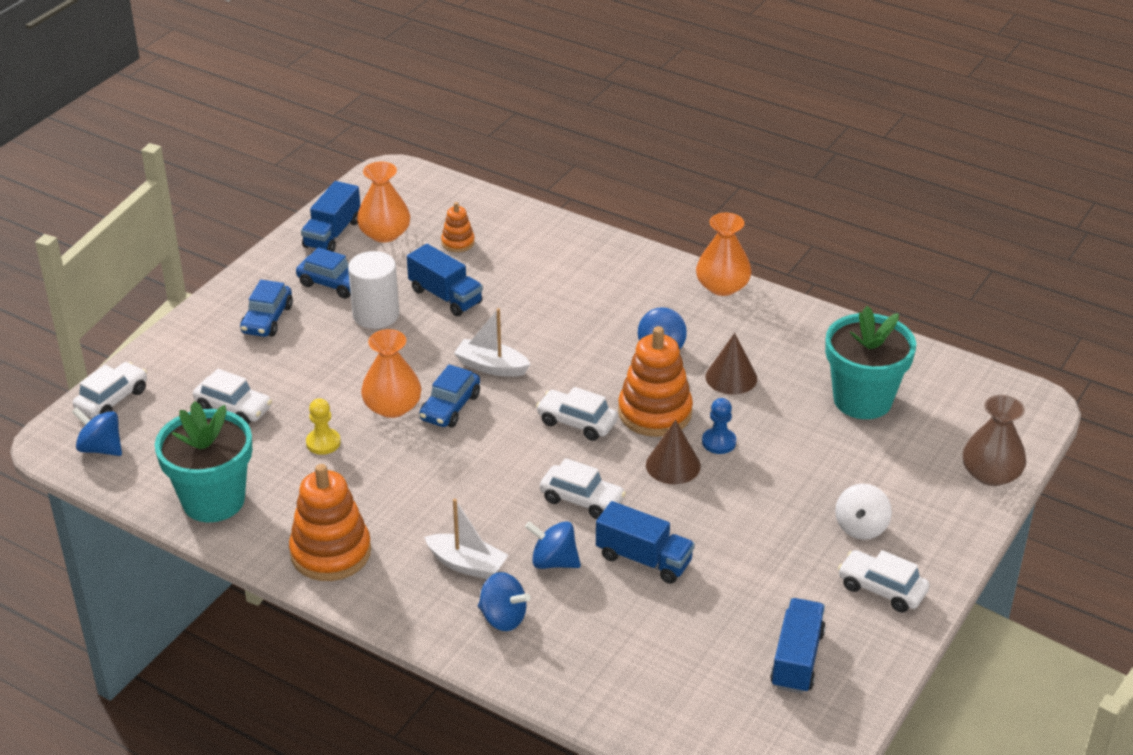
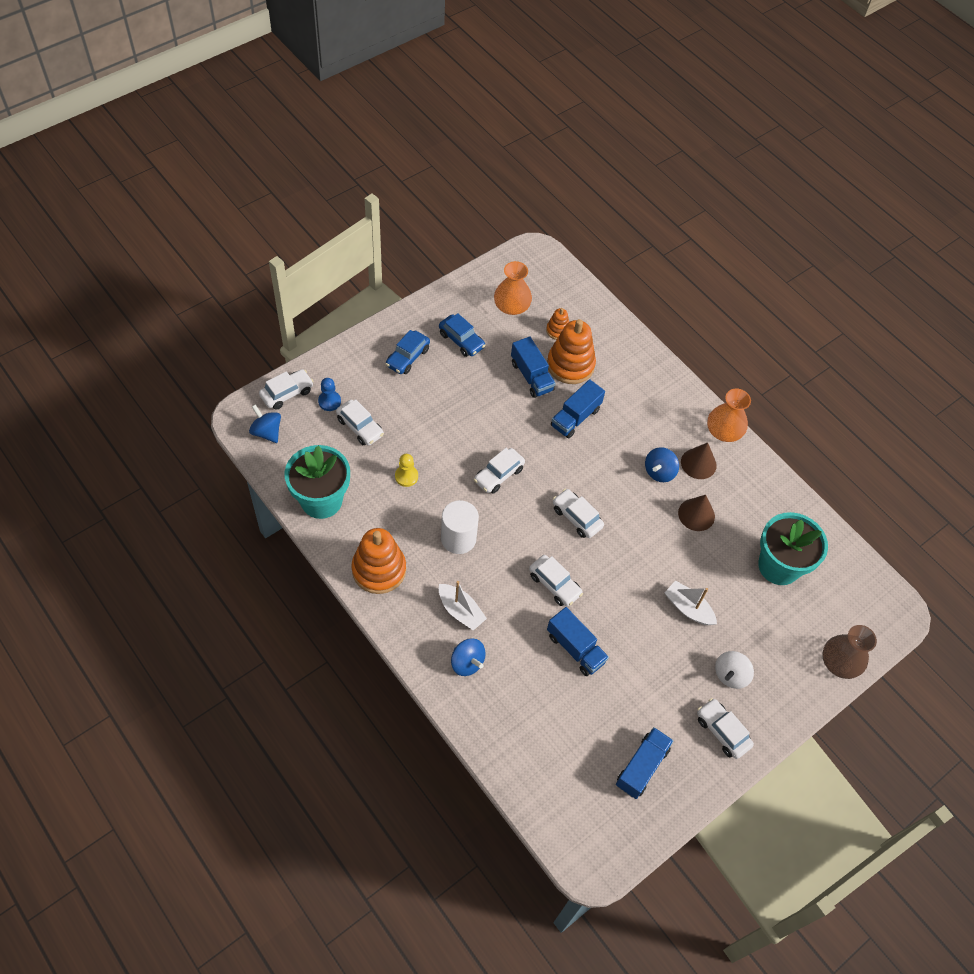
camera: 15 degrees right, 20 degrees up
(332, 234) = (477, 295): blue truck -> blue truck (575, 417)
(376, 315) = (479, 377): white cylinder -> white cylinder (458, 538)
(392, 407) = (461, 461): orange vase -> none
(450, 407) = (498, 475): blue car -> white car
(491, 367) = (539, 449): white boat -> white boat (688, 608)
(553, 562) = (516, 629): blue spinning top -> none
(655, 413) = (632, 527): orange stacking toy -> orange stacking toy (570, 365)
(673, 465) = (626, 576): brown cone -> brown cone (698, 463)
(719, 442) = (665, 568): blue pawn -> blue pawn (329, 401)

